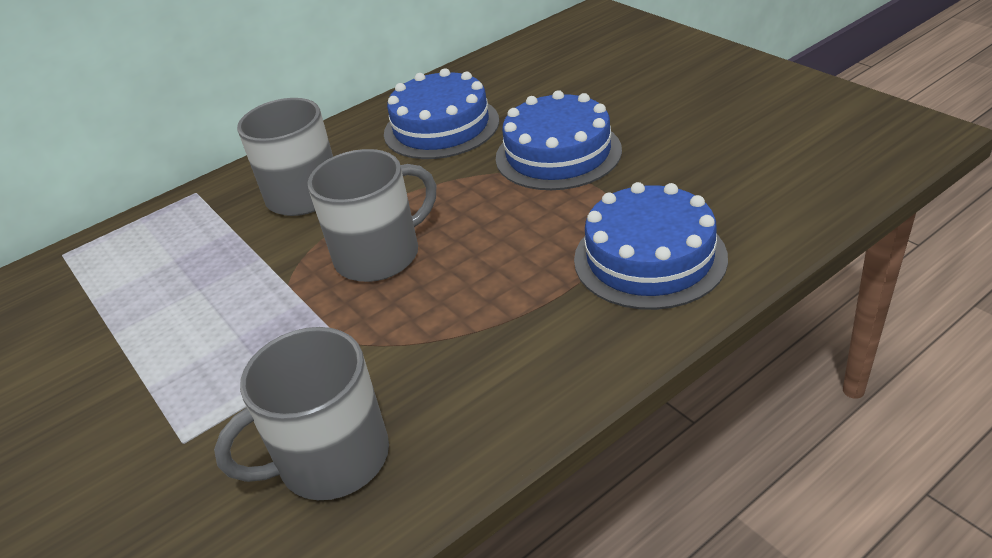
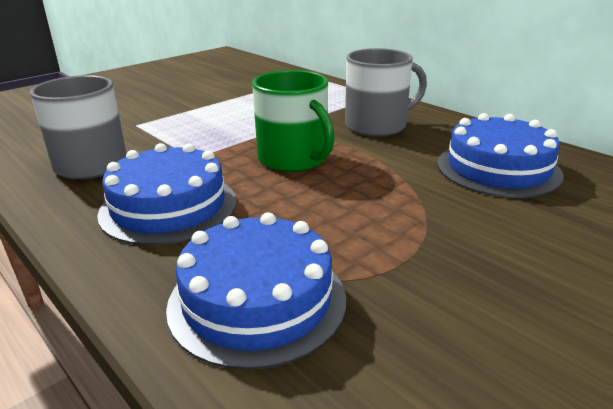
camera: 80 degrees right, 10 degrees down
(379, 255) = (293, 159): grey mug -> green mug
(558, 154) = (466, 236): blue cake -> blue cake (168, 207)

